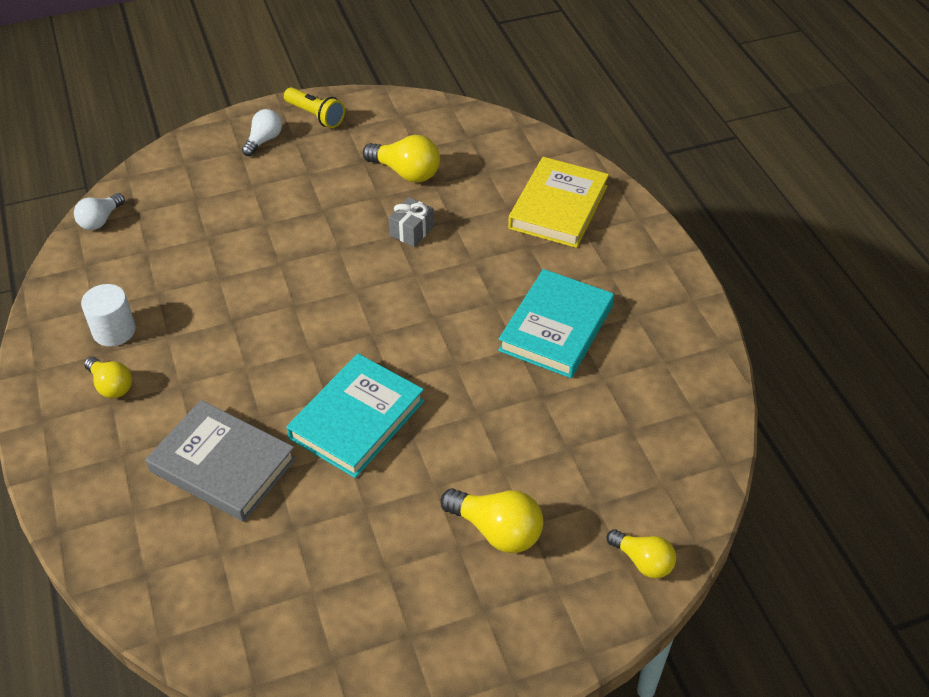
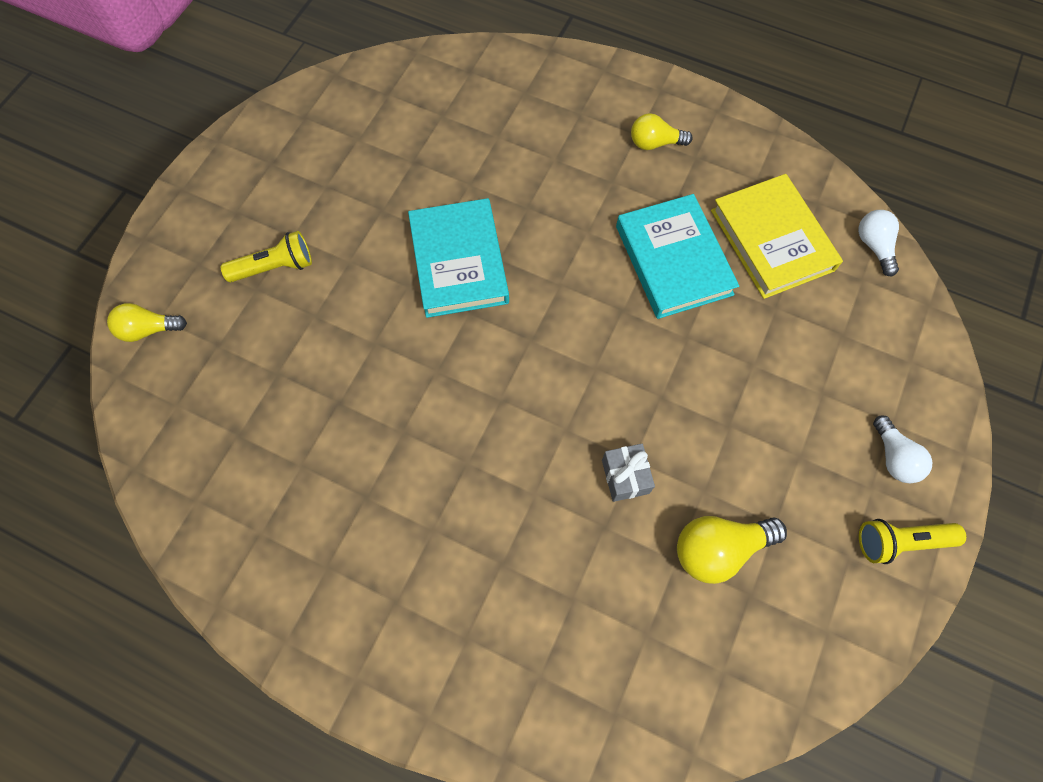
camera: 135 degrees right, 20 degrees up
(114, 331) = (714, 177): white cylinder -> none
(223, 465) = (508, 158): grey book -> none
(497, 530) = (275, 267): yellow light bulb -> yellow flashlight
(556, 328) = (386, 483): turquoise book -> turquoise book (673, 260)
(558, 207) = (525, 650): yellow book -> yellow book (772, 240)

